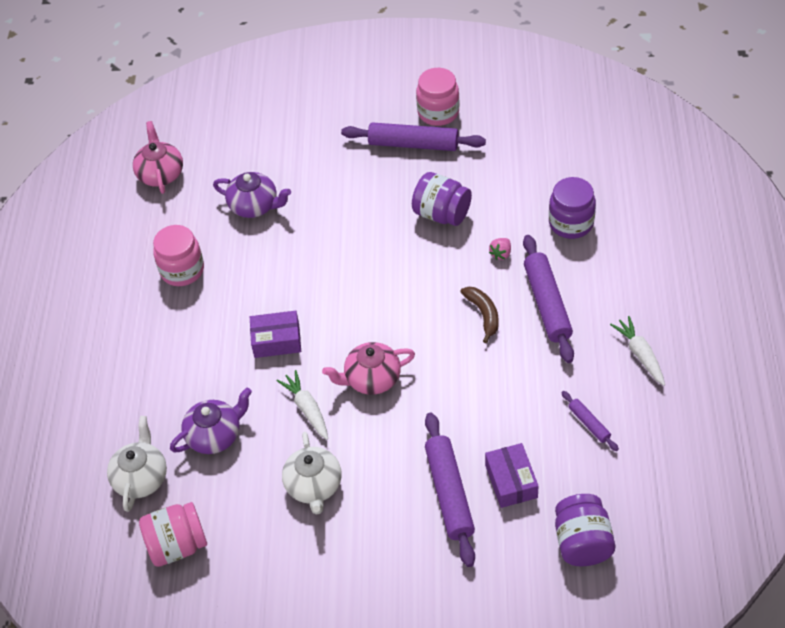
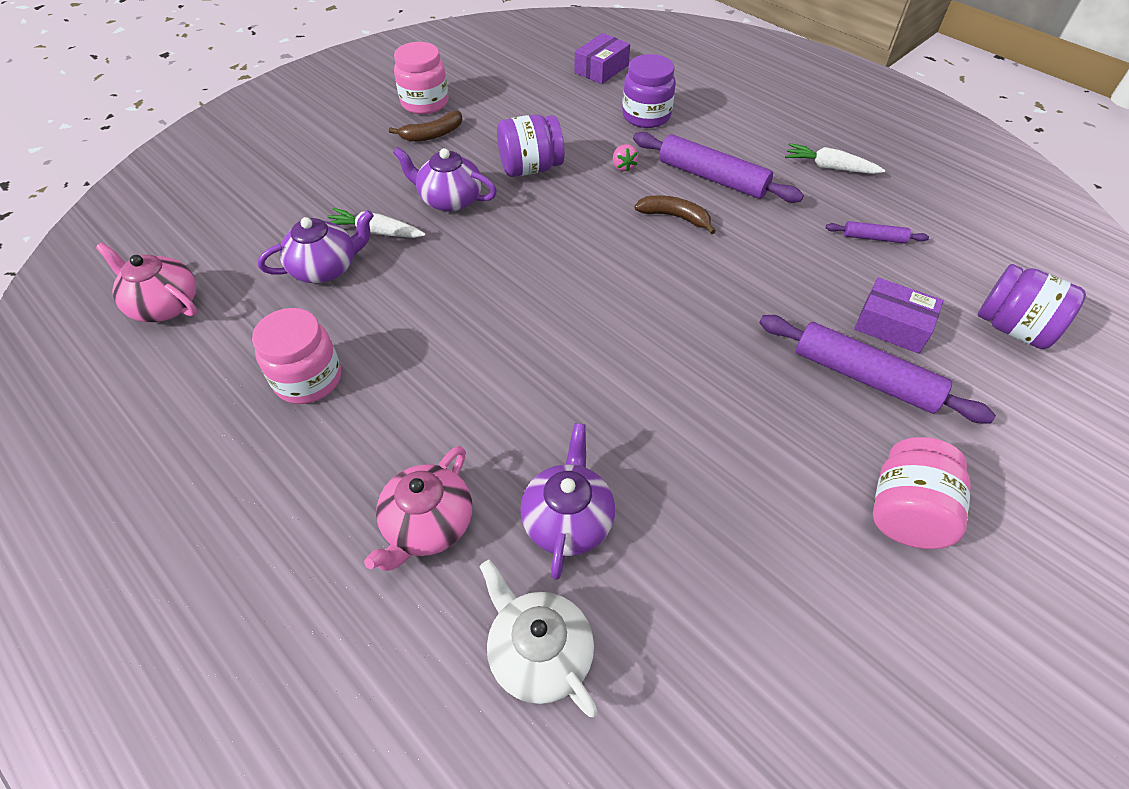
camera: 50 degrees left, 0 degrees up
(177, 545) = (692, 694): pink jar -> pink jar (905, 512)
(276, 341) = (511, 370): purple box -> purple box (601, 69)
(307, 409) = (631, 410): white carrot -> white carrot (376, 232)
(314, 486) = (742, 479): white teapot -> none
(368, 204) = (449, 199): none -> purple teapot
(371, 379) = (654, 335): pink teapot -> pink teapot (428, 525)
(413, 144) = (432, 134): purple rolling pin -> brown banana

